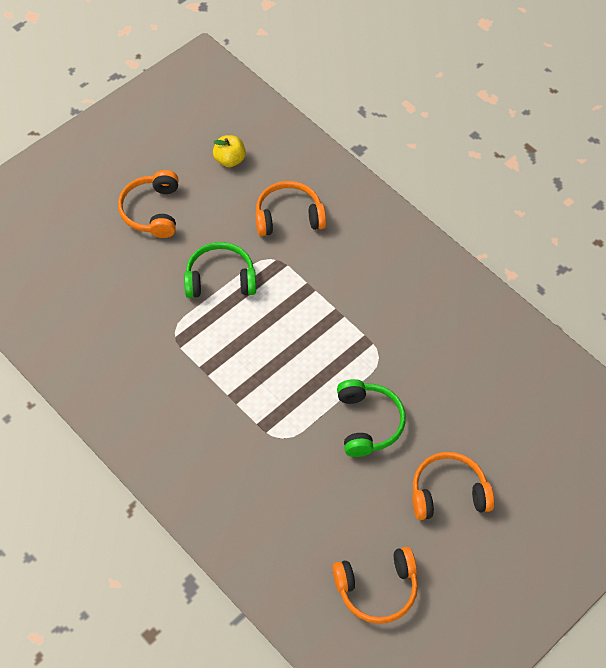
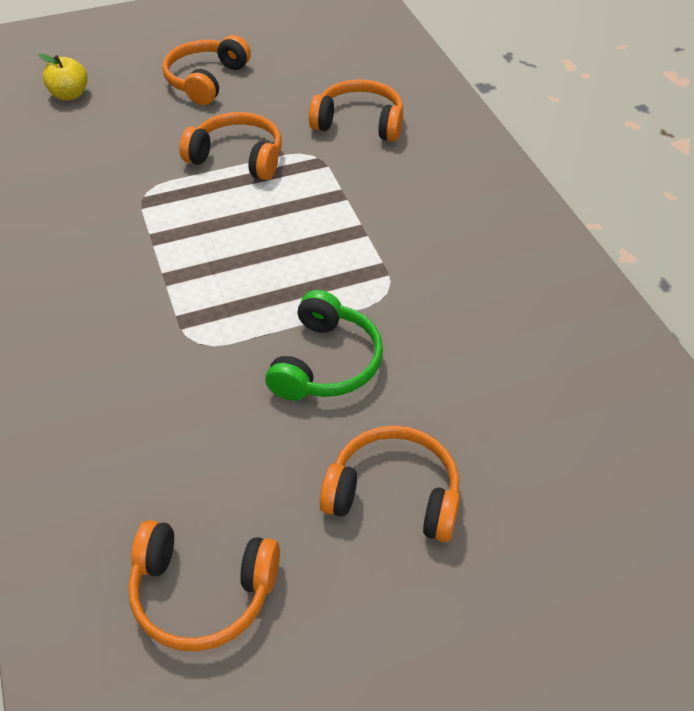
camera: 25 degrees right, 10 degrees down
(220, 279) = (237, 157): green headphones -> orange headphones
(229, 160) = (324, 59): yellow apple -> yellow apple (70, 95)

